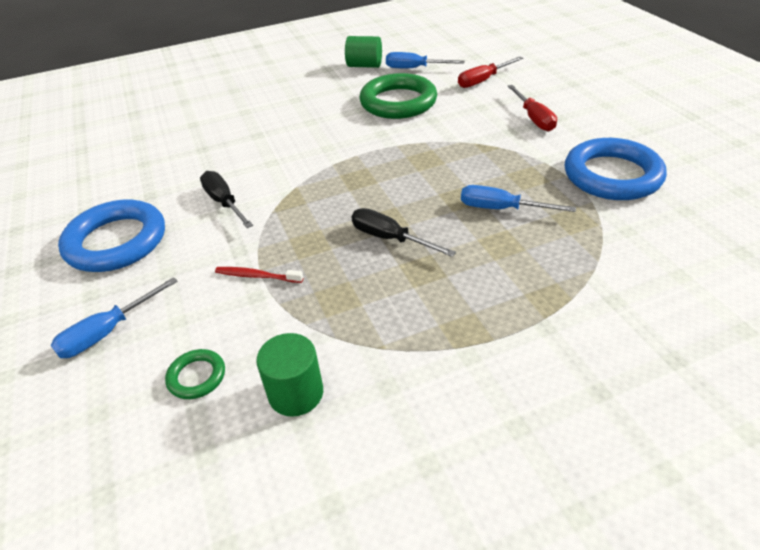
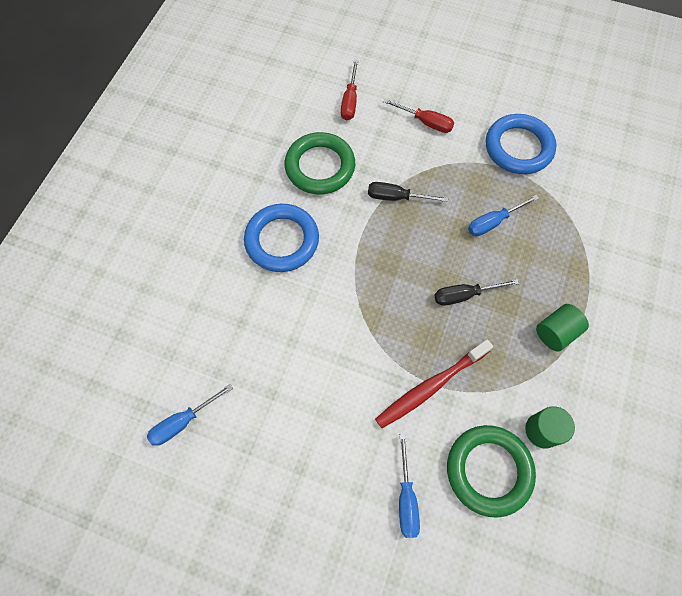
camera: 50 degrees left, 25 degrees up
(116, 241) = (310, 445): blue ring -> blue ring (282, 240)
(197, 377) = (488, 470): green ring -> green ring, size x2.21
(224, 202) = (332, 354): black screwdriver -> black screwdriver (396, 197)
(257, 276) = (431, 386): red toothbrush -> red toothbrush, size x2.01
(364, 65) = (240, 140): green cylinder -> green cylinder (556, 332)
(414, 68) = (284, 118): blue screwdriver -> blue screwdriver (183, 422)

